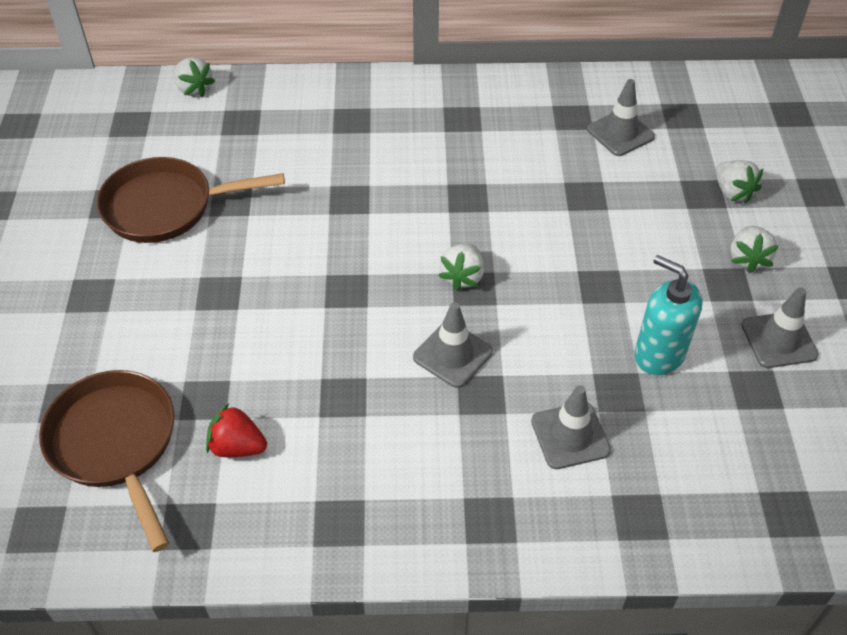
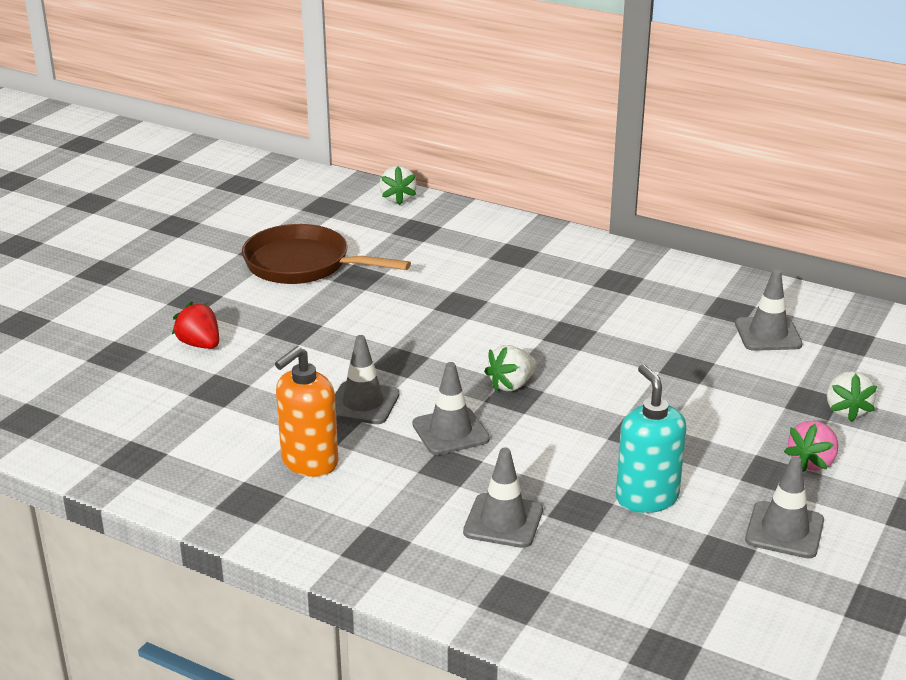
camera: 30 degrees right, 20 degrees down
(116, 444) = (128, 392): brown pan -> none
(237, 447) = (216, 426): red strawberry -> red strawberry (200, 344)
(352, 356) = (363, 403): none -> grey traffic cone
(357, 449) = (309, 462): none -> orange soap dispenser
(747, 259) = (812, 462): white strawberry -> pink strawberry

